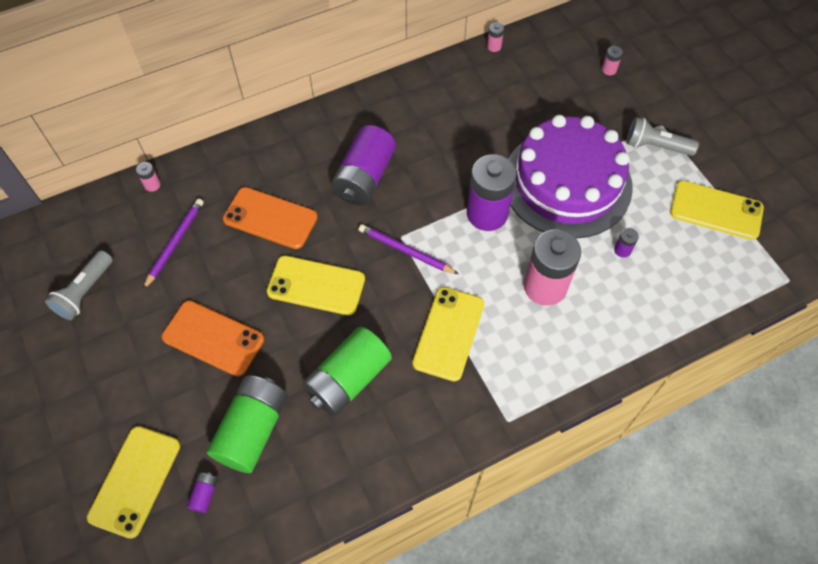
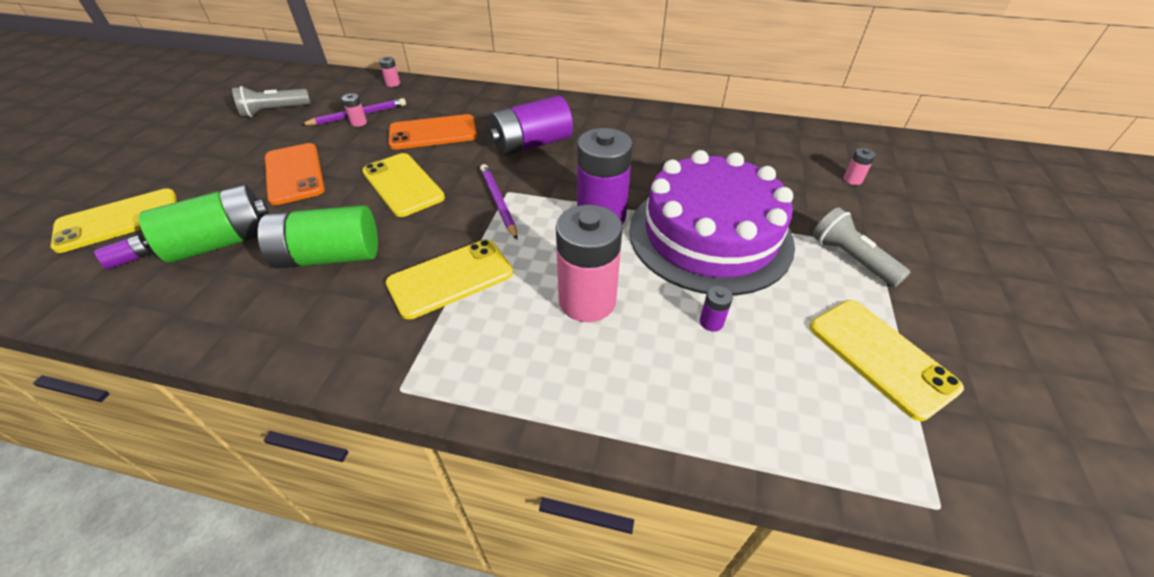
camera: 40 degrees right, 15 degrees down
(270, 218) = (433, 133): orange phone -> orange phone turned 75 degrees counterclockwise
(494, 46) = (745, 120): pink battery -> pink battery (359, 123)

